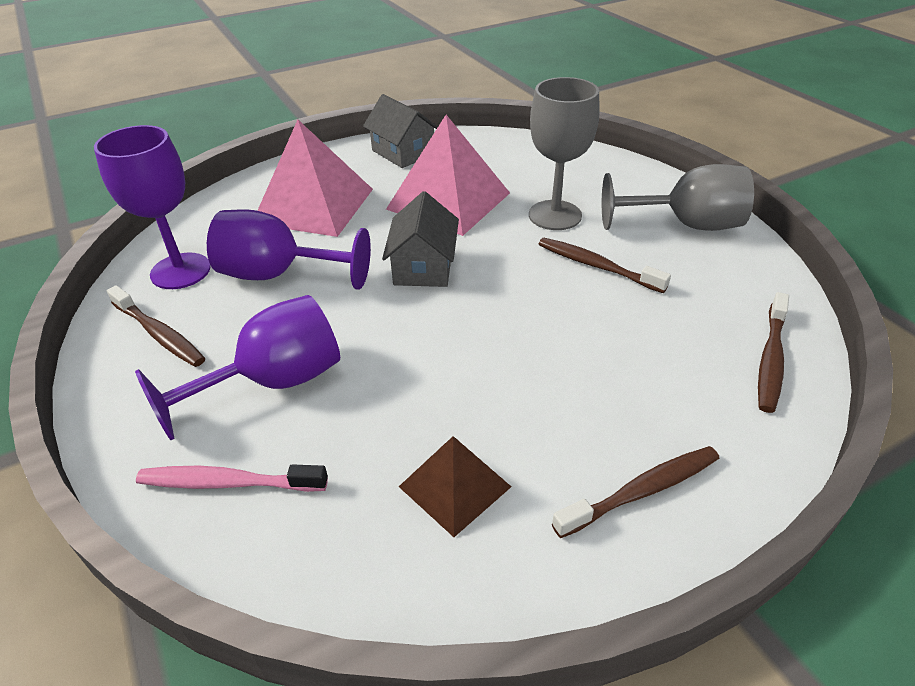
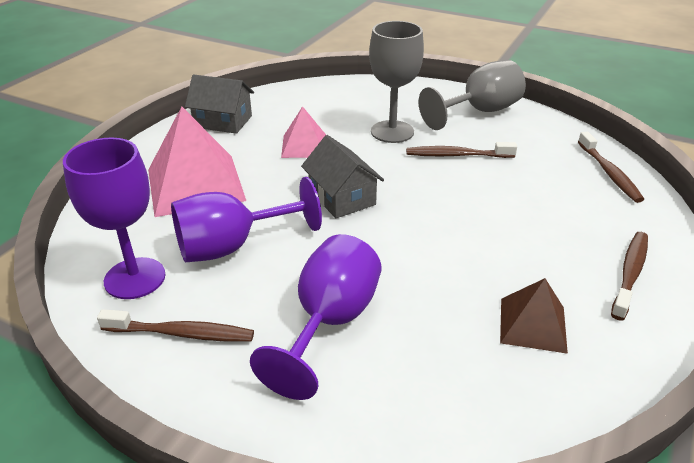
camera: 35 degrees left, 5 degrees down
(229, 482) = (384, 404): pink toothbrush -> none
(448, 201) = (304, 146): pink pyramid -> pink pyramid, size x0.56

